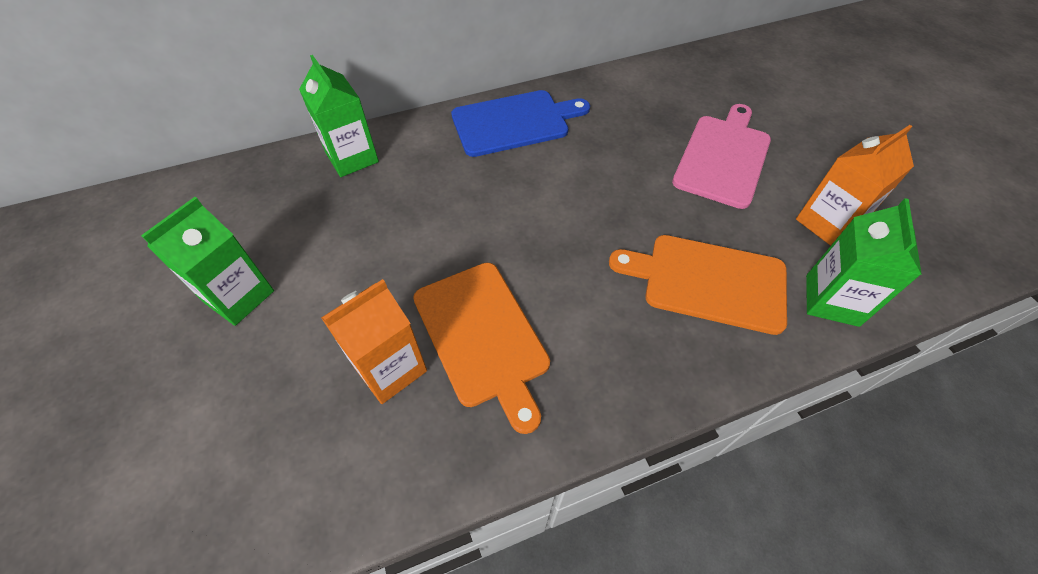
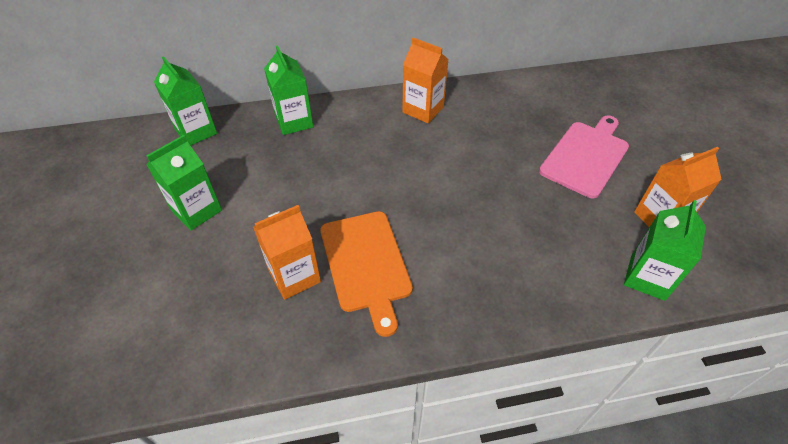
camera: 10 degrees right, 5 degrees down
(221, 187) = (196, 131): none -> green carton
(514, 123) = (423, 109): blue cutting board -> orange carton
(708, 281) = (549, 249): orange cutting board -> none

